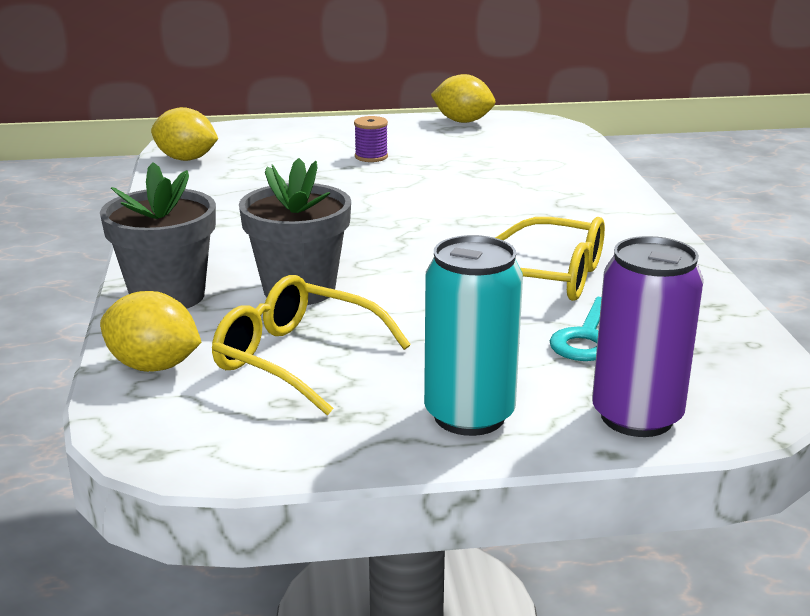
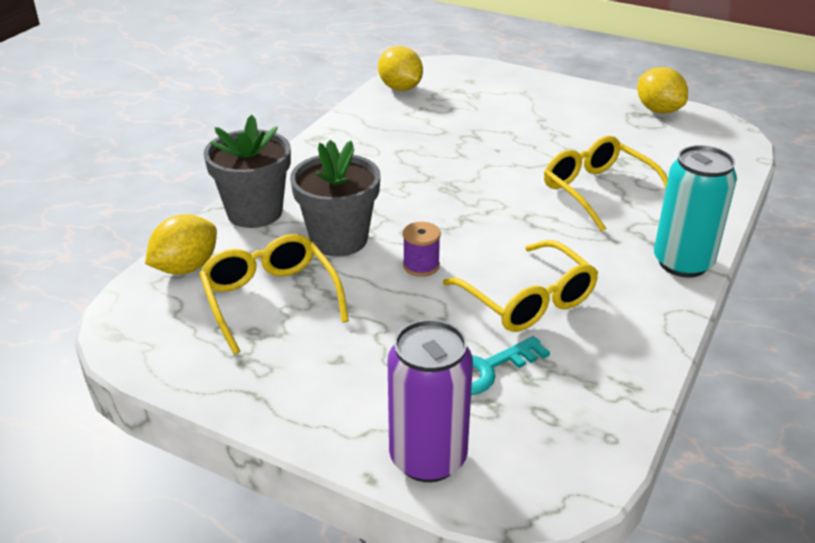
camera: 35 degrees right, 10 degrees up
(154, 366) = (186, 267): yellow lemon -> yellow lemon turned 75 degrees clockwise
(371, 157) = (536, 127): purple spool -> purple spool (421, 266)
(469, 415) = (318, 398): turquoise can -> turquoise can (682, 263)
(494, 187) = (598, 191): none -> yellow glasses

